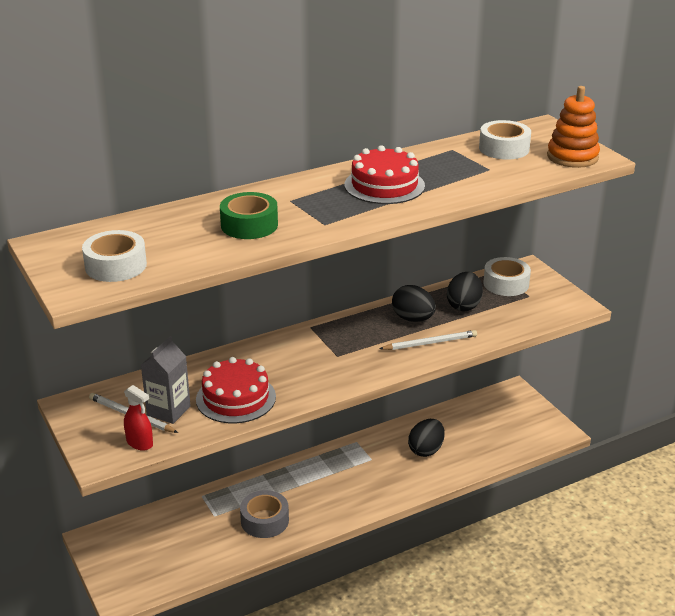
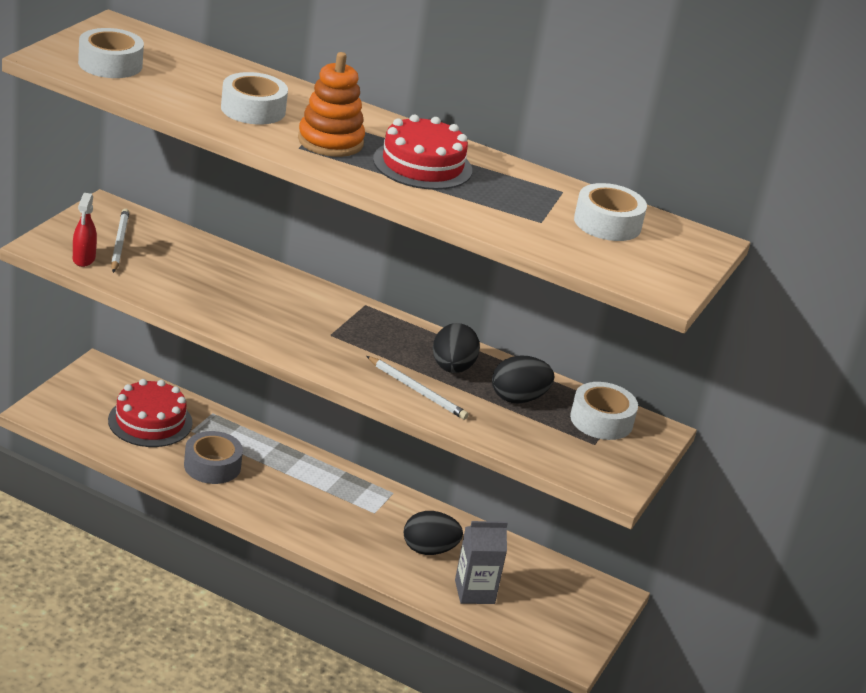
camera: 50 degrees right, 0 degrees up
(168, 411) = (145, 260): grey carton -> grey carton (474, 592)
(236, 398) = (199, 292): red cake -> red cake (150, 421)
(249, 225) = (253, 109): green tape -> white tape
(572, 157) = (644, 272): orange stacking toy -> orange stacking toy (330, 141)

